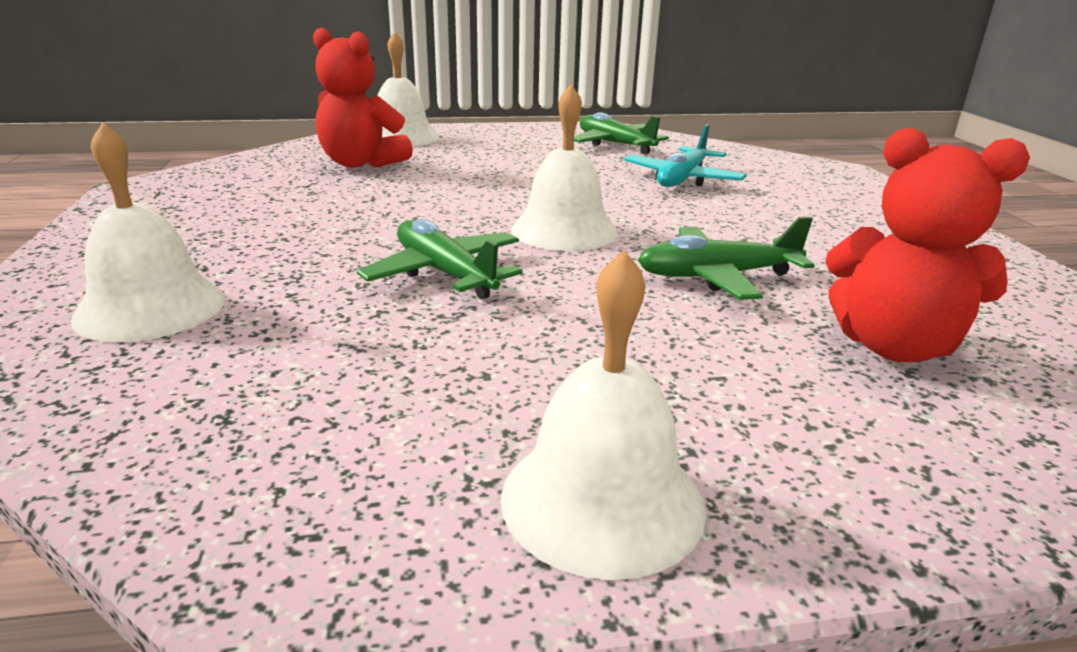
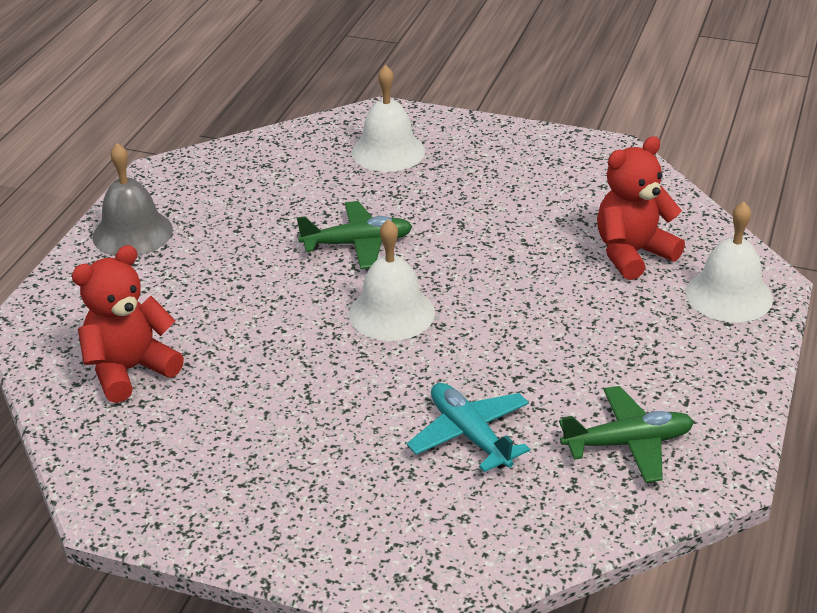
camera: 120 degrees right, 10 degrees up
(602, 500) = (132, 233): white bell -> grey bell
(717, 276) = (263, 349): green plane -> none

